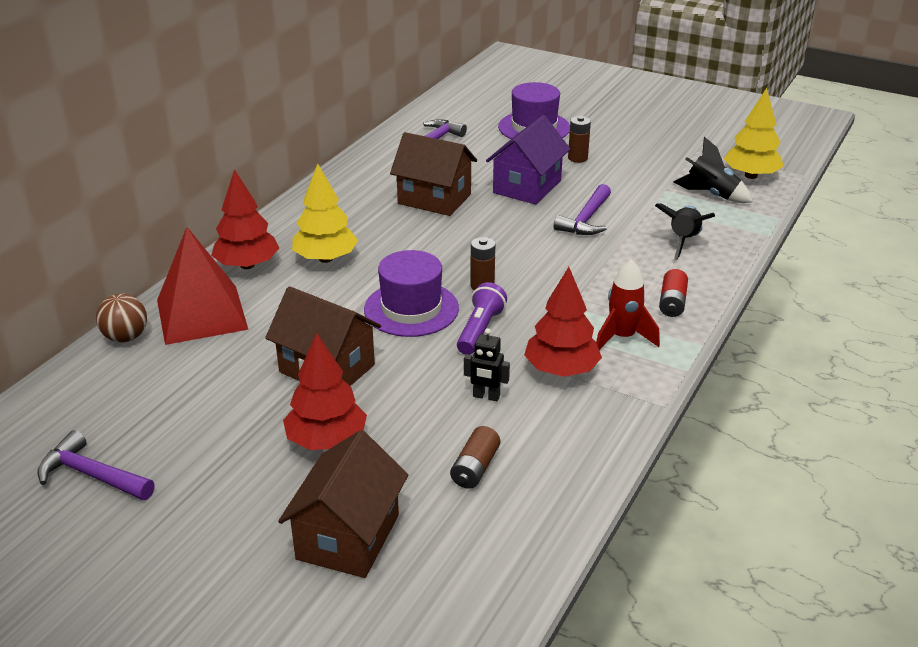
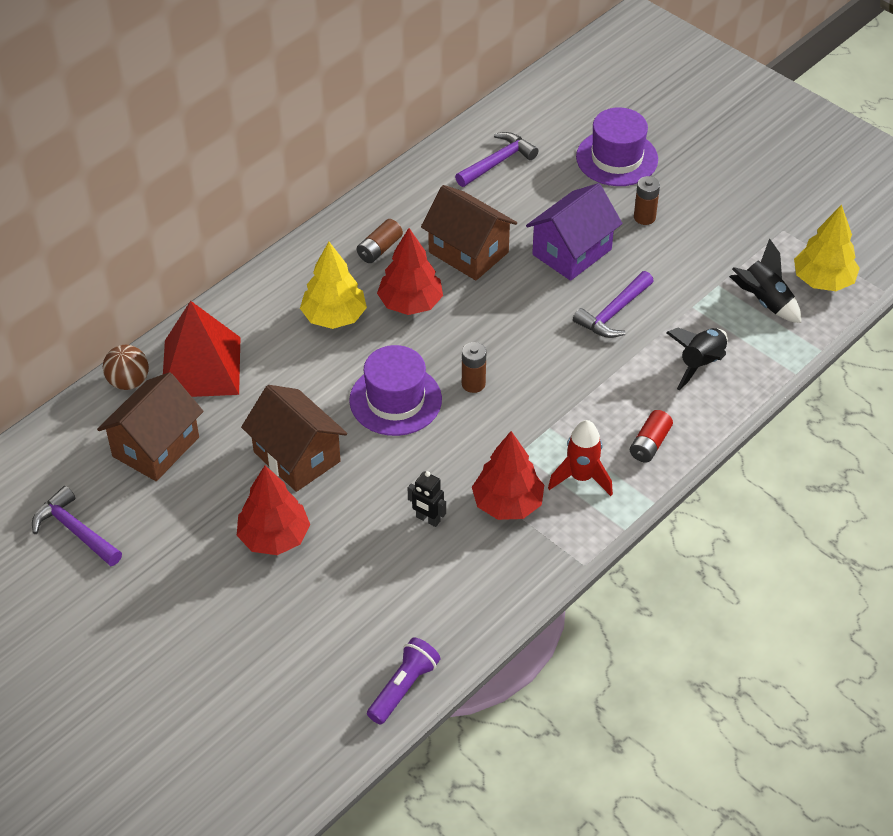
camera: 15 degrees right, 15 degrees up
(247, 265) = (257, 311): red tree -> red tree (410, 303)
(348, 537) = (264, 638): brown house -> brown house (156, 447)
(475, 468) = (390, 594): brown battery -> brown battery (379, 249)
(480, 330) = (450, 440): purple flashlight -> purple flashlight (403, 687)

